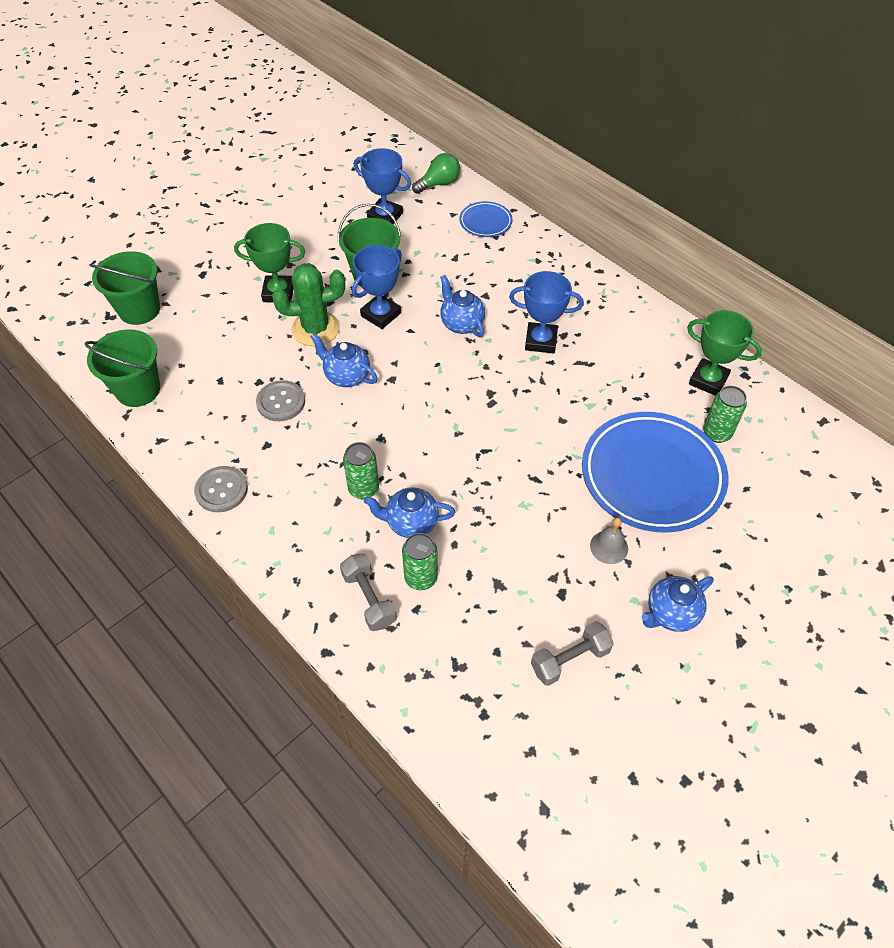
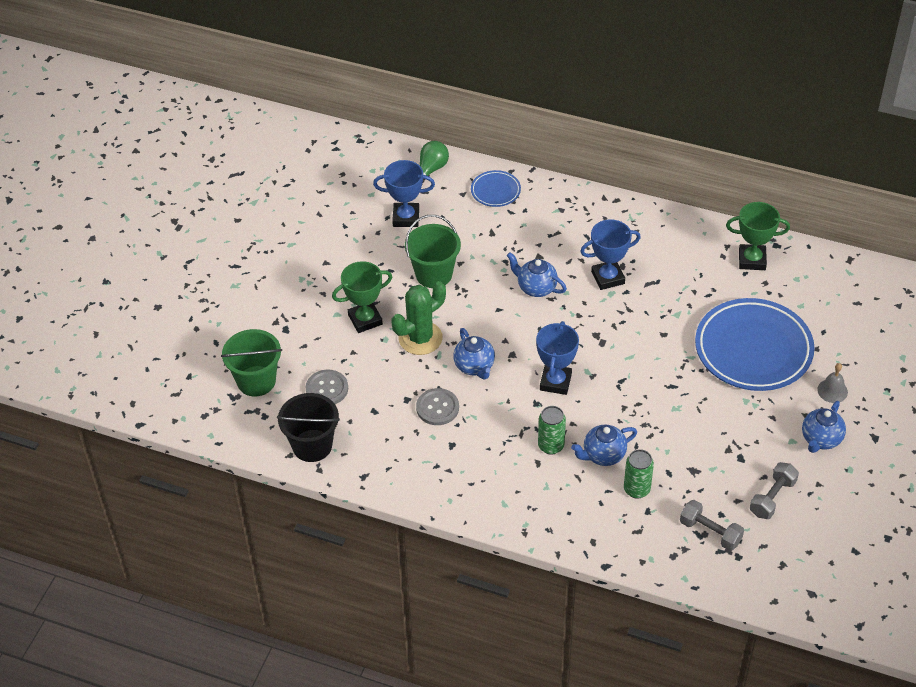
camera: 25 degrees left, 5 degrees down
(138, 390) = (312, 445): green bucket -> black bucket
(221, 490) = (443, 492): grey button -> grey button (327, 389)
(346, 376) = (474, 366): blue teapot -> blue teapot turned 120 degrees counterclockwise
(369, 599) = (610, 519): grey dumbbell -> grey dumbbell (710, 532)
(380, 314) = (465, 305): blue trophy -> blue trophy (555, 382)
(609, 547) = (753, 412): grey bell -> grey bell (832, 390)
(717, 433) = (780, 299): green can -> none

